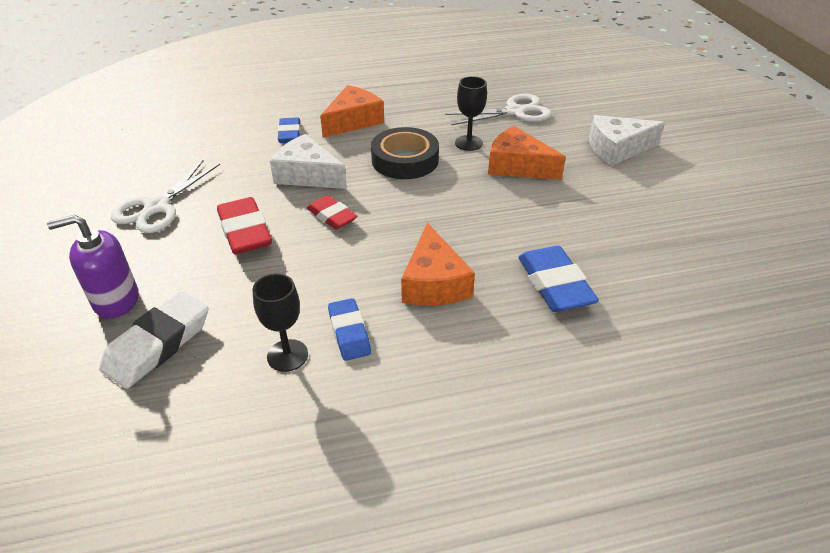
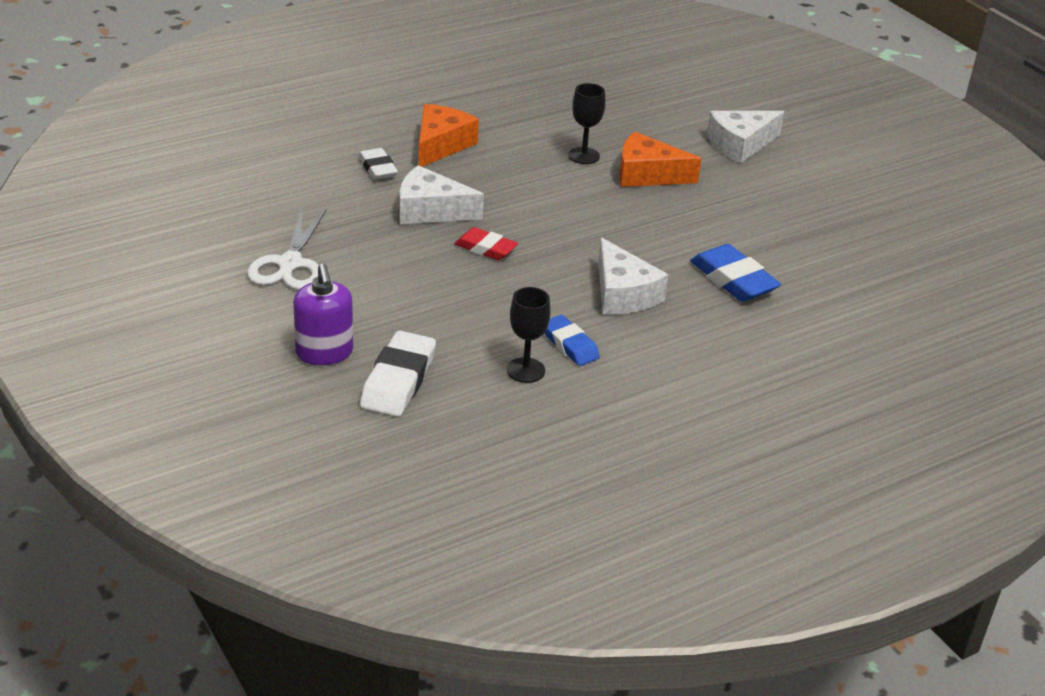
camera: 20 degrees left, 5 degrees down
(116, 300) = (324, 353): purple soap dispenser -> purple soap dispenser turned 75 degrees counterclockwise
(245, 232) = (405, 274): red eraser -> none
(289, 134) = (377, 168): blue eraser -> white eraser
(405, 160) = (526, 182): black tape -> none
(434, 283) = (623, 294): orange cheese -> white cheese
(515, 112) = (615, 114): white scissors -> none

